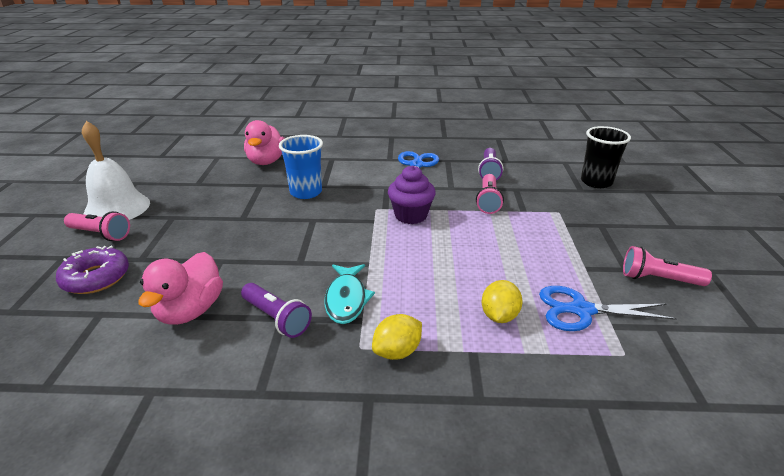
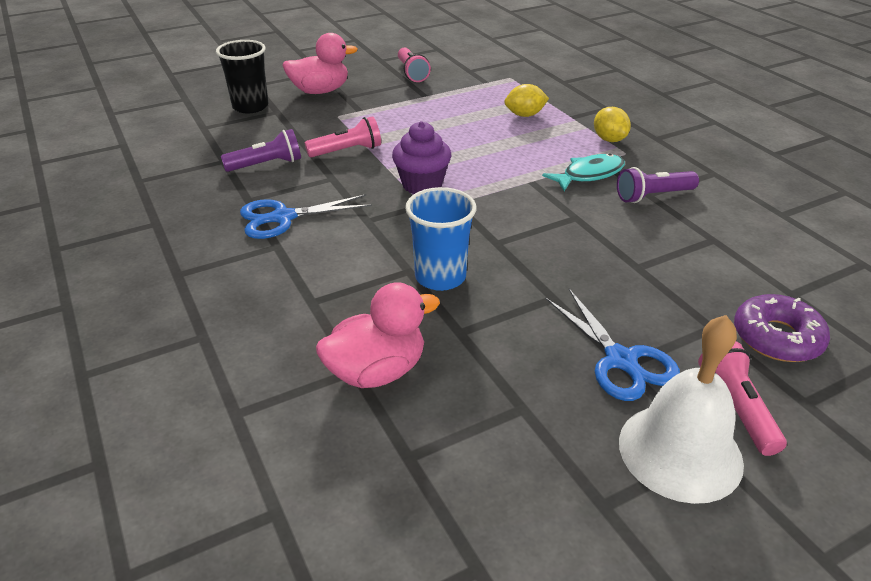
camera: 120 degrees left, 5 degrees up
(190, 310) = (710, 243): pink duck -> pink duck (320, 91)
(277, 318) = (652, 196): purple flashlight -> purple flashlight turned 120 degrees counterclockwise
(397, 351) = (609, 139): yellow lemon -> yellow lemon turned 45 degrees clockwise
(581, 310) = (482, 92): blue scissors -> blue scissors (621, 360)

